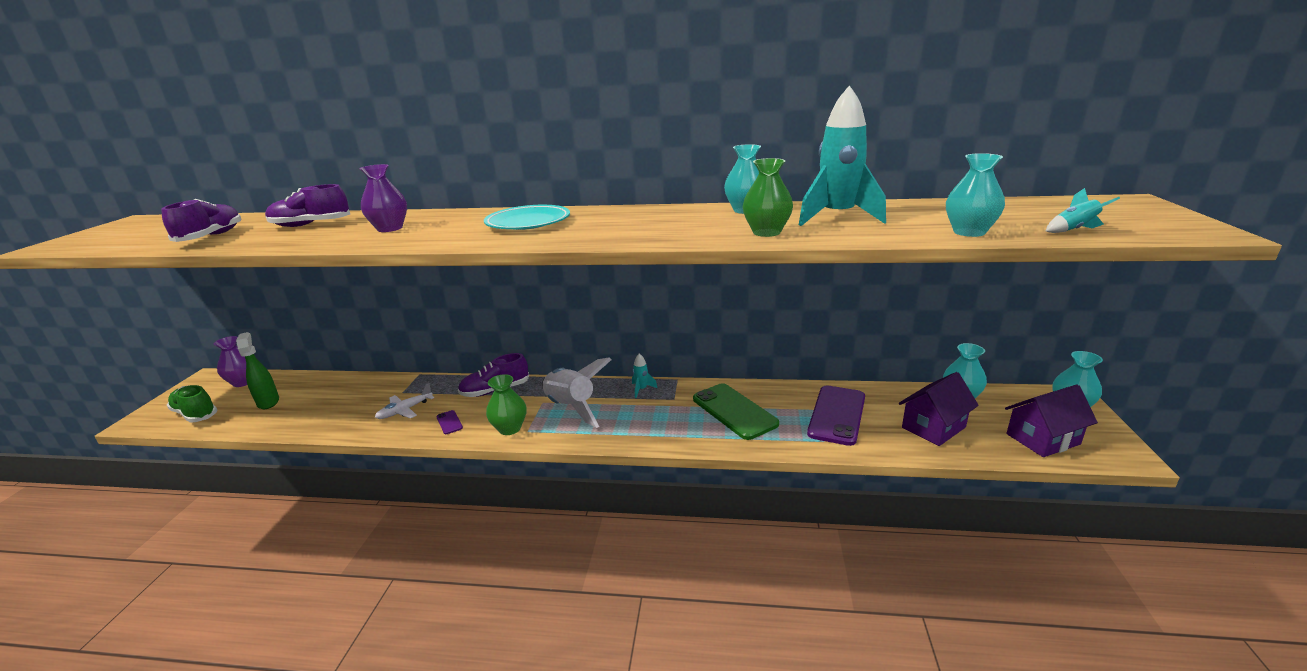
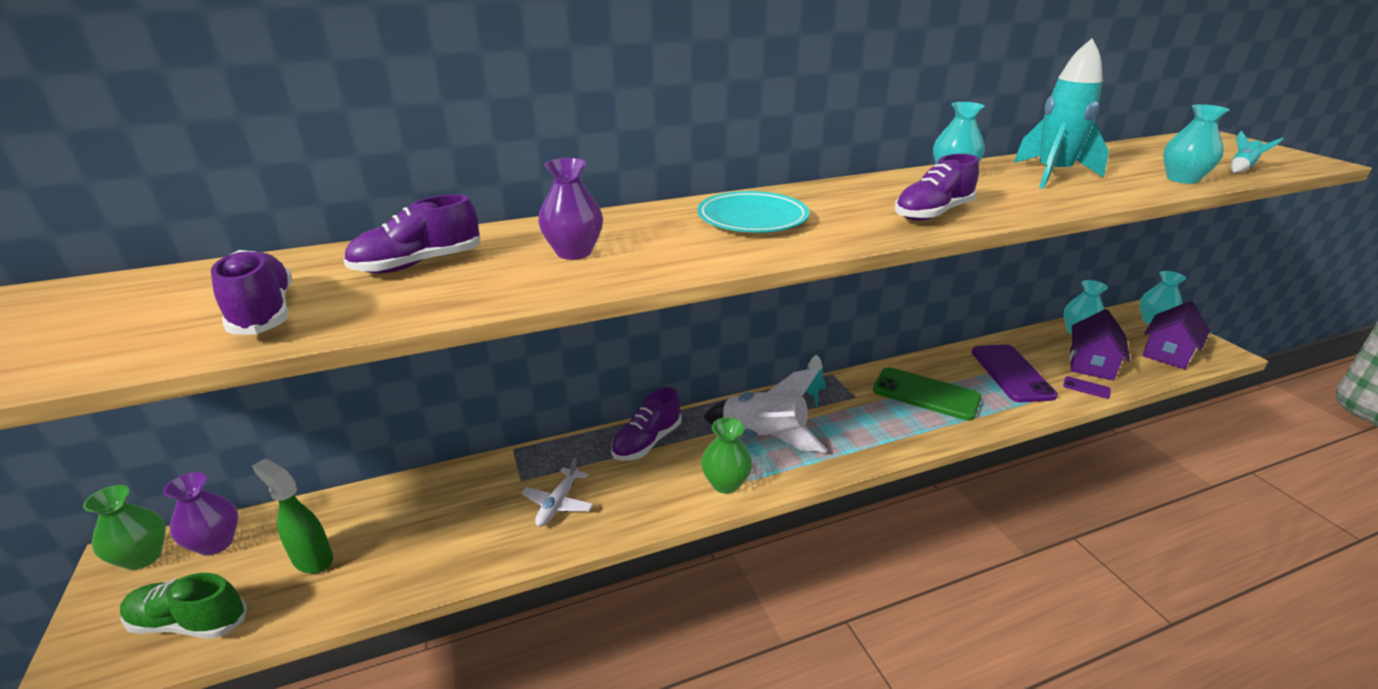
camera: 30 degrees left, 5 degrees up
(449, 422) = (640, 500): purple phone -> purple phone (1086, 388)
(658, 233) = (933, 213): none -> purple shoe
(766, 232) = (1031, 199): green vase -> green vase (143, 557)

